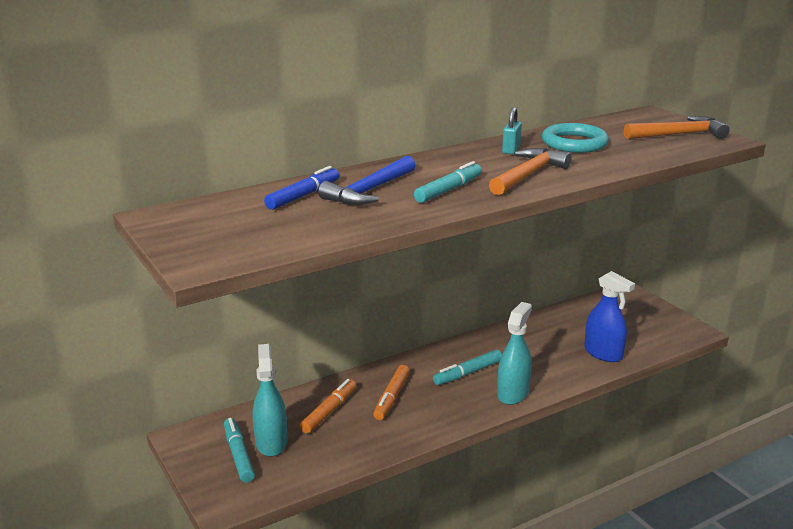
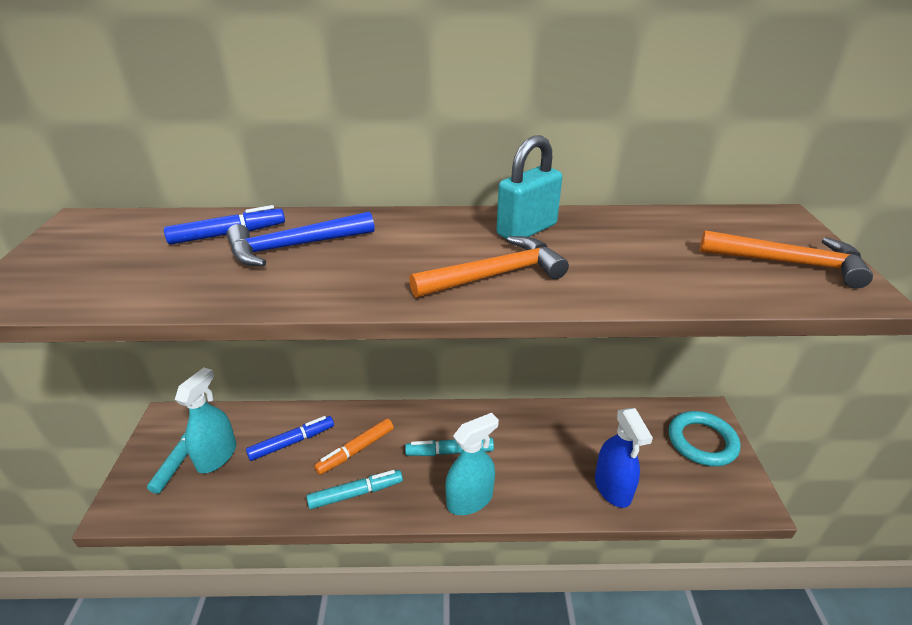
camera: 30 degrees right, 10 degrees up
(329, 411) = (292, 442): orange marker -> blue marker
(448, 190) = (373, 271): turquoise marker -> turquoise marker (356, 493)
(511, 150) = (526, 230): turquoise padlock -> turquoise padlock, size x1.70
(574, 143) = (618, 240): turquoise ring -> turquoise ring (702, 442)

